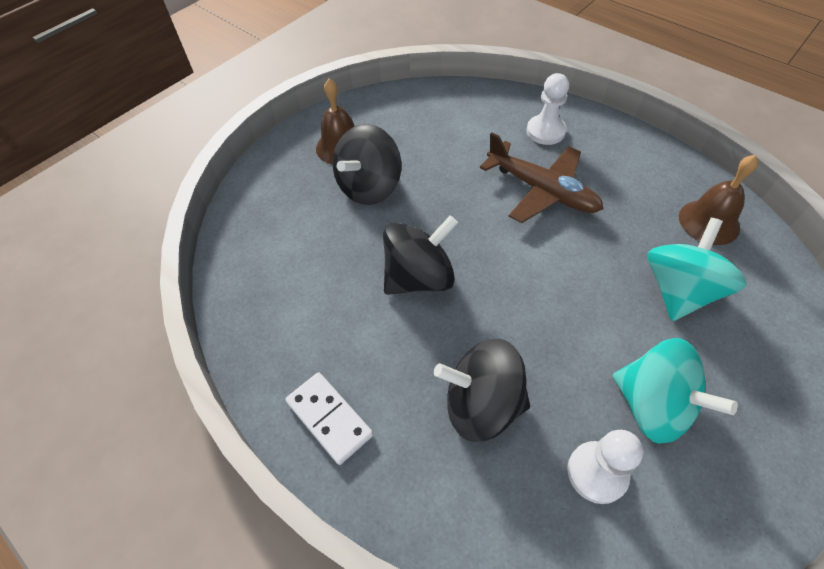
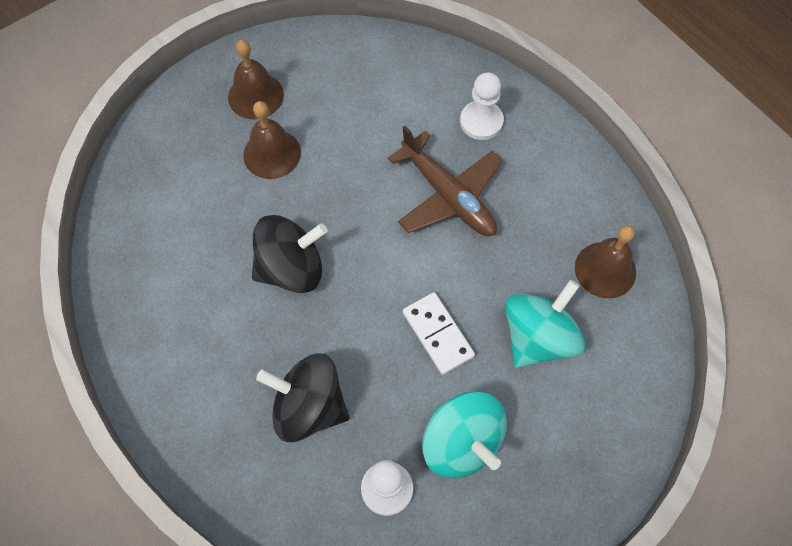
camera: 10 degrees right, 10 degrees up
(329, 418) = (171, 389): white domino -> white domino (437, 334)
(369, 187) = (272, 153): black spinning top -> brown bell

